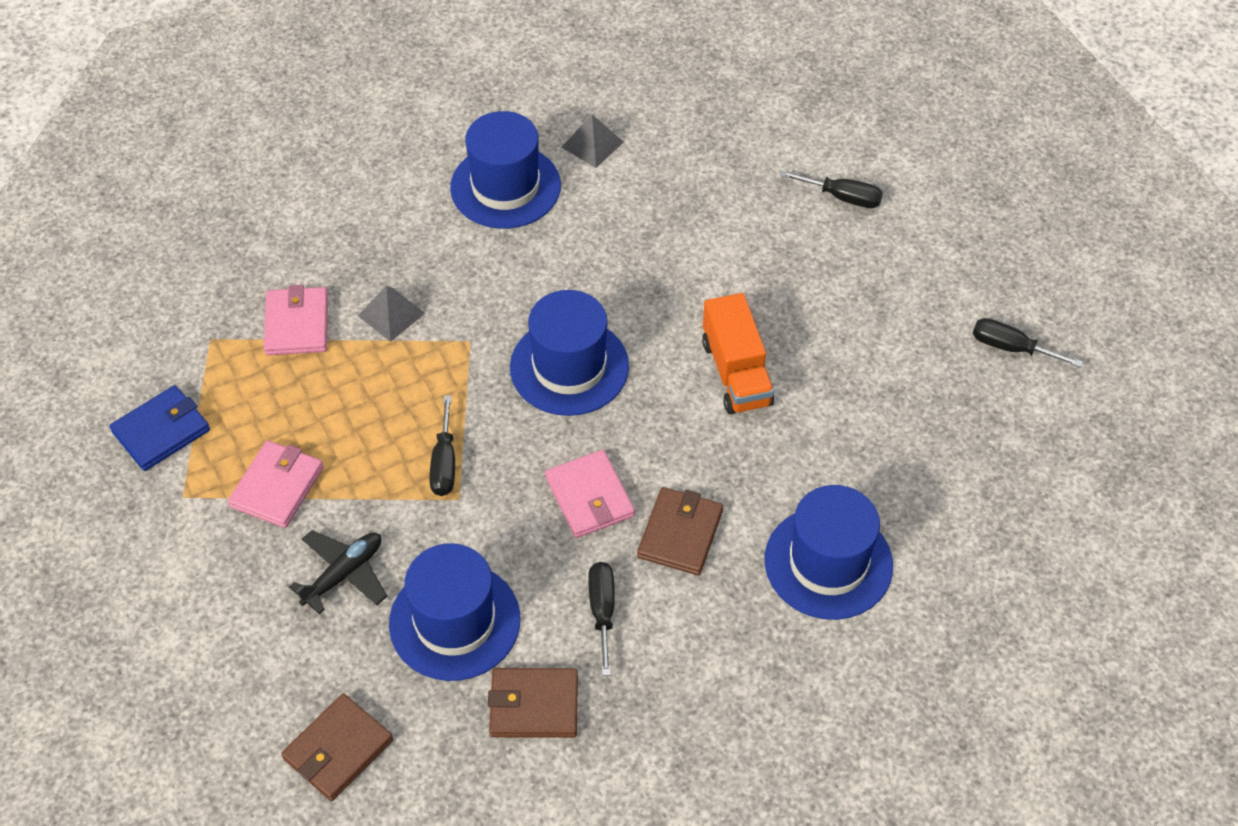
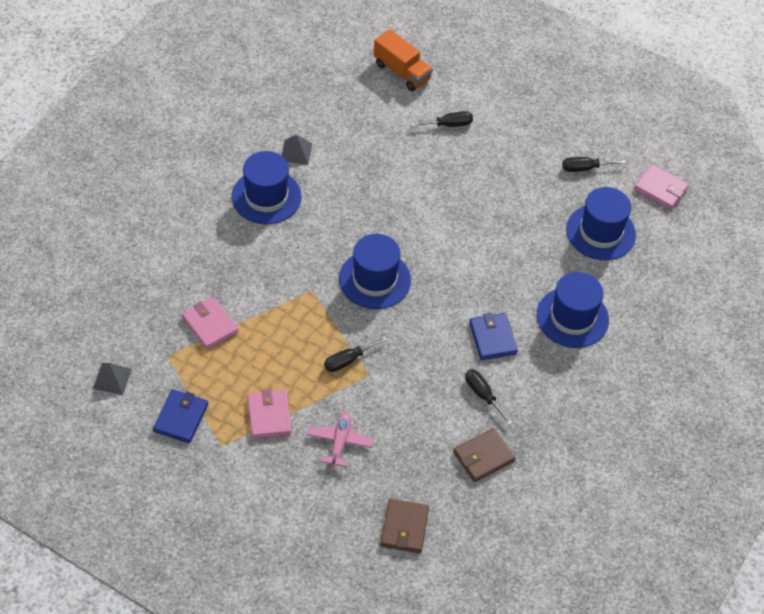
camera: 35 degrees left, 0 degrees up
(344, 574) = (340, 442): black plane -> pink plane
(391, 314) = (258, 295): grey pyramid -> grey pyramid (112, 378)
(444, 463) = (348, 360): black screwdriver -> black screwdriver turned 90 degrees clockwise
(454, 621) = (414, 436): blue hat -> blue hat (600, 232)
(589, 497) = (435, 341): pink wallet -> pink wallet (660, 189)
(680, 534) = (492, 338): brown wallet -> blue wallet
(736, 372) = (461, 243): orange truck -> orange truck (402, 71)

